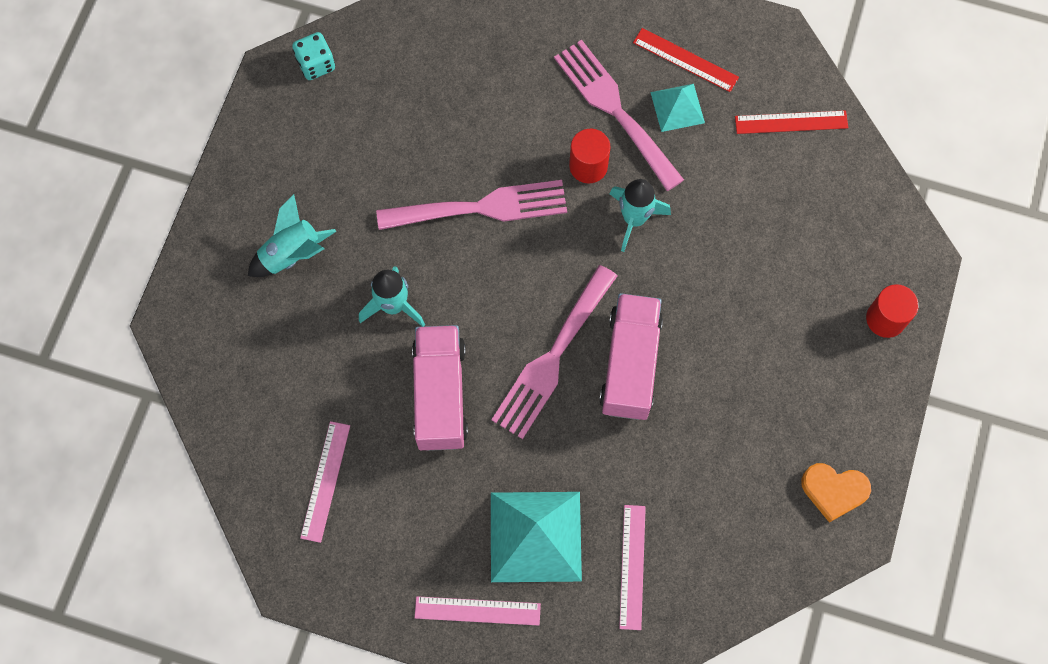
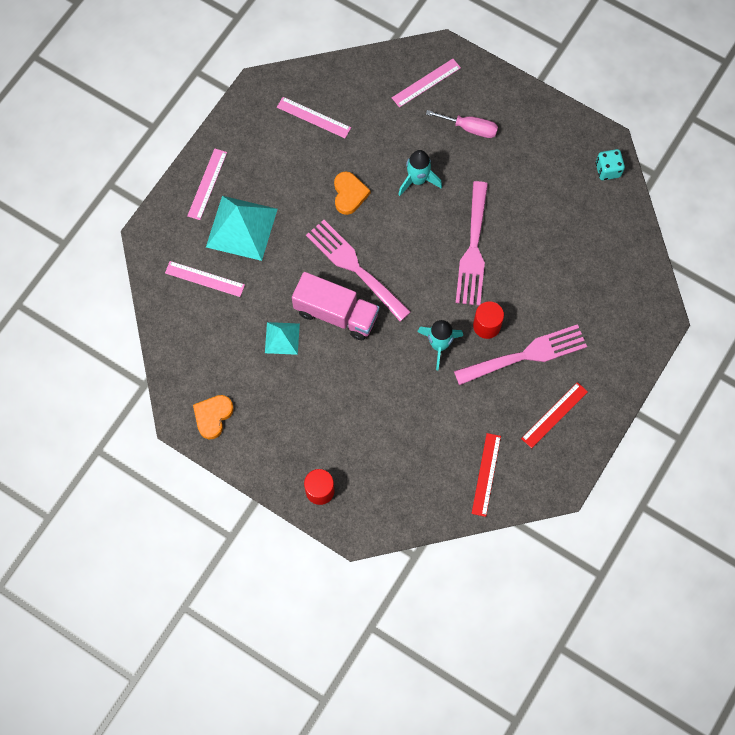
camera: 105 degrees right, 0 degrees up
(230, 332) = (426, 83): none -> pink ruler
(292, 254) = (470, 128): turquoise rocket -> pink screwdriver
(440, 395) = (349, 194): pink truck -> orange heart
(677, 107) = (517, 398): turquoise pyramid -> turquoise pyramid (282, 338)

